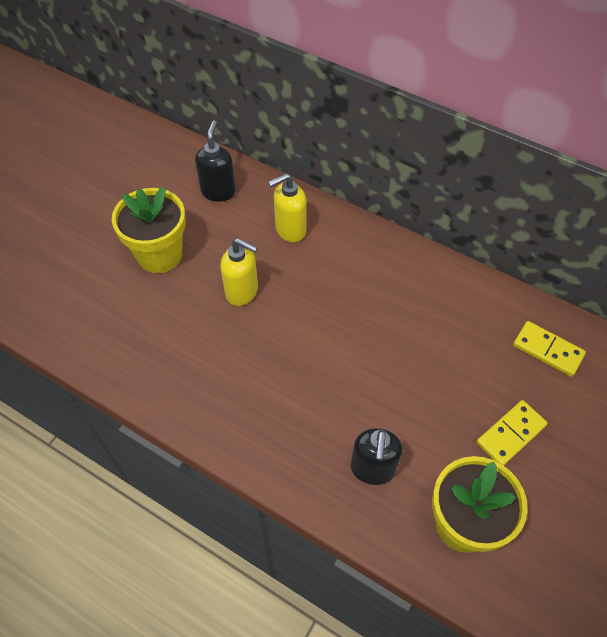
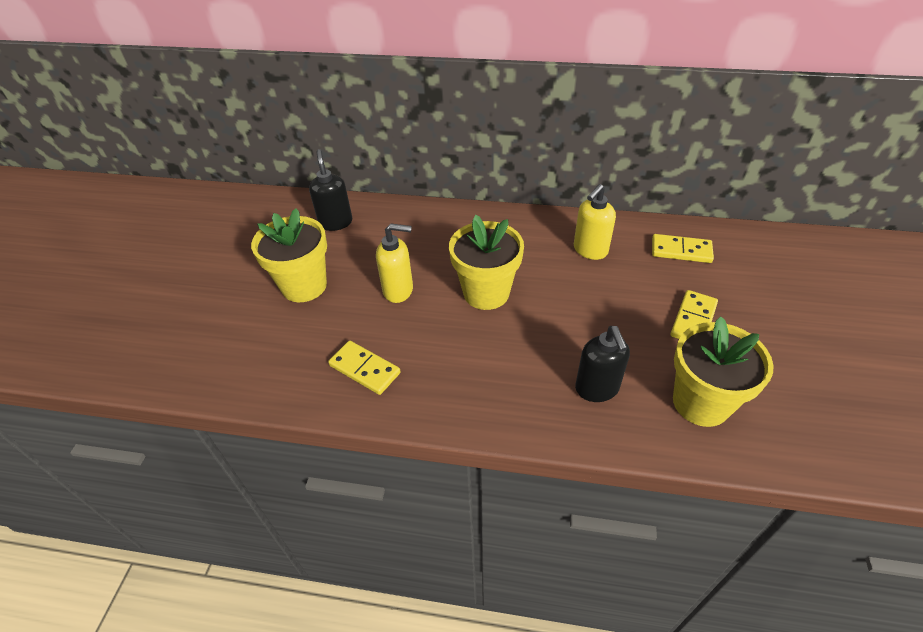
camera: 20 degrees left, 10 degrees down
(175, 365) = (365, 369): none -> yellow domino
(290, 230) = (416, 232): yellow soap dispenser -> yellow soap dispenser (590, 250)
(322, 325) = (486, 293): none -> yellow flower pot

